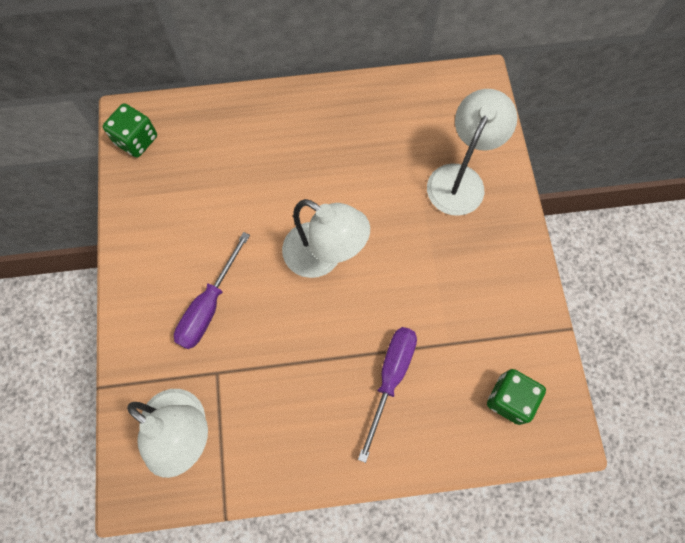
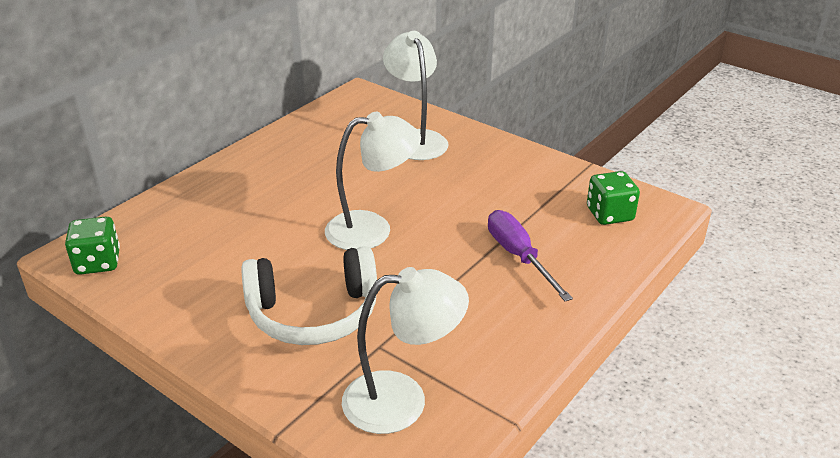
camera: 45 degrees left, 35 degrees down
(209, 306) = (313, 313): purple screwdriver -> white headphones

